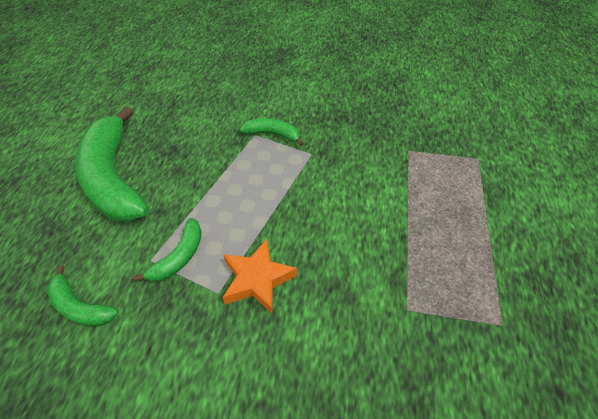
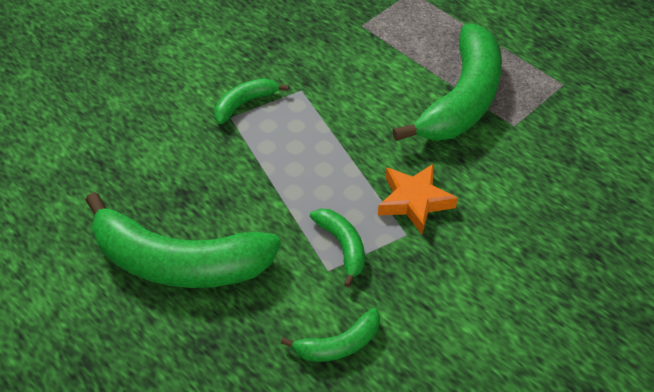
camera: 55 degrees left, 0 degrees up
(398, 252) = (462, 99): none -> green banana

